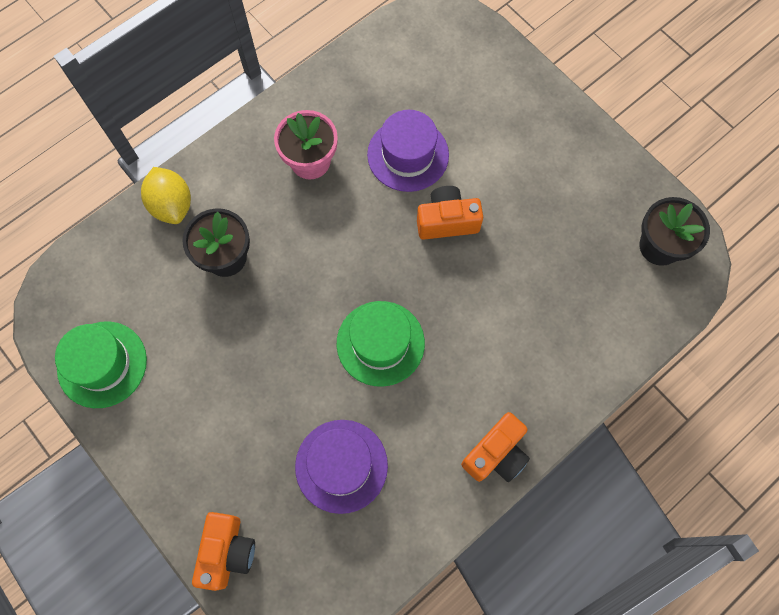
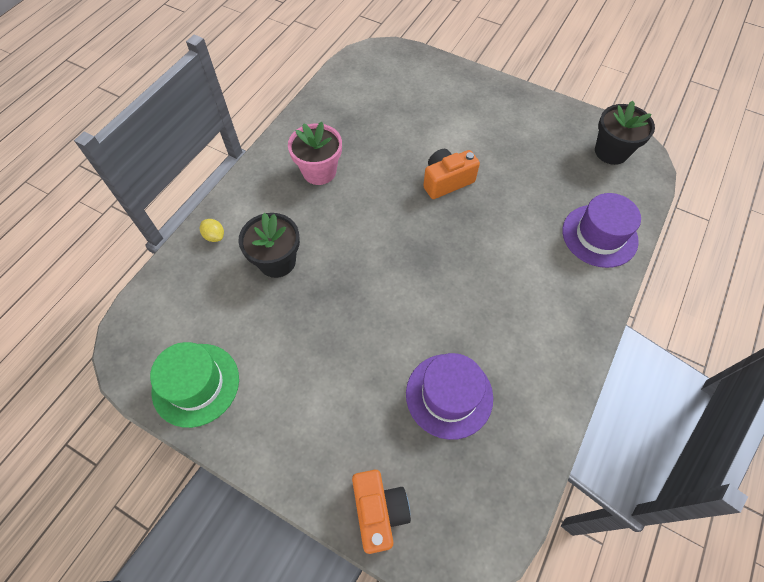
camera: 20 degrees left, 10 degrees down
(172, 205) = (214, 236): yellow lemon -> yellow lemon, size x0.52
(380, 343) = (436, 285): green hat -> none
(408, 155) = (394, 145): purple hat -> purple hat (599, 235)
(496, 454) = (572, 339): orange camera -> none

